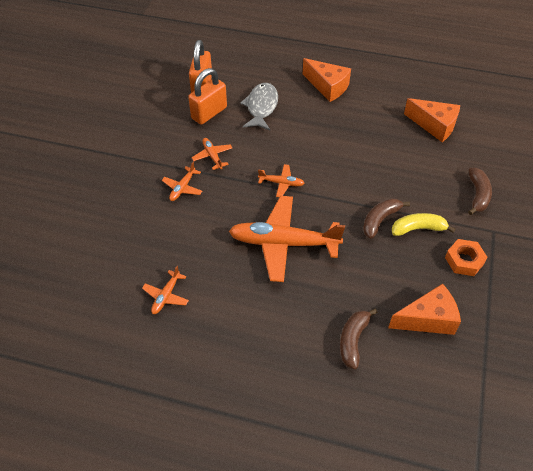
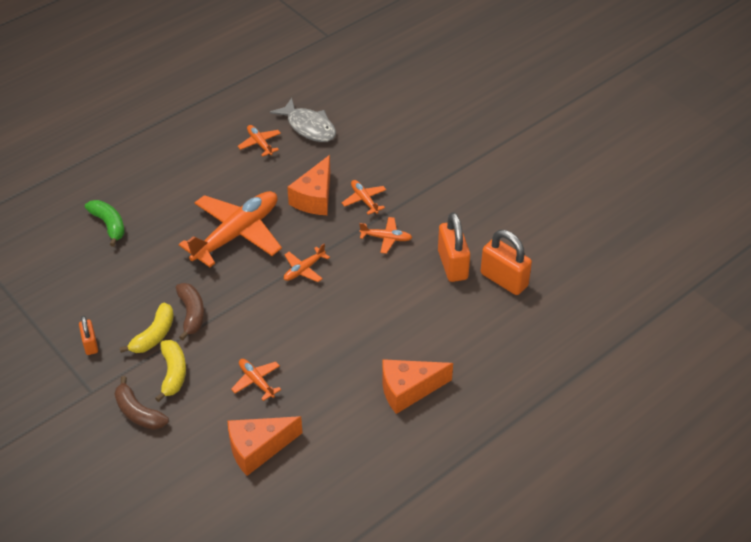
camera: 125 degrees right, 5 degrees down
(261, 107) = (425, 311): grey fish -> grey fish (309, 127)
(353, 340) = (109, 225): brown banana -> green banana
(393, 153) = (256, 381): none -> orange plane
(427, 319) = (73, 280): orange cheese -> orange cheese (315, 198)
(433, 197) = (173, 373): none -> yellow banana
(464, 260) = (90, 344): orange nut -> orange padlock

